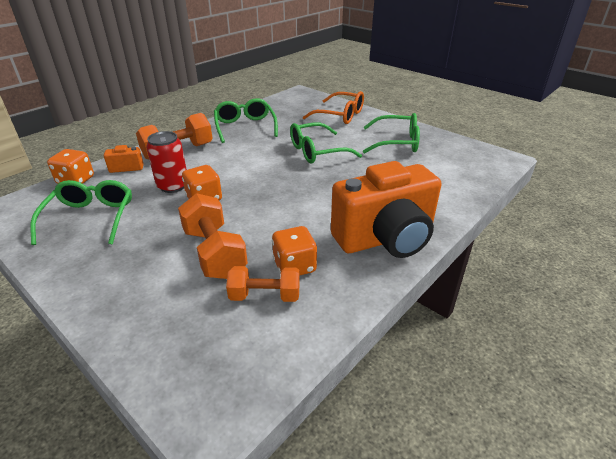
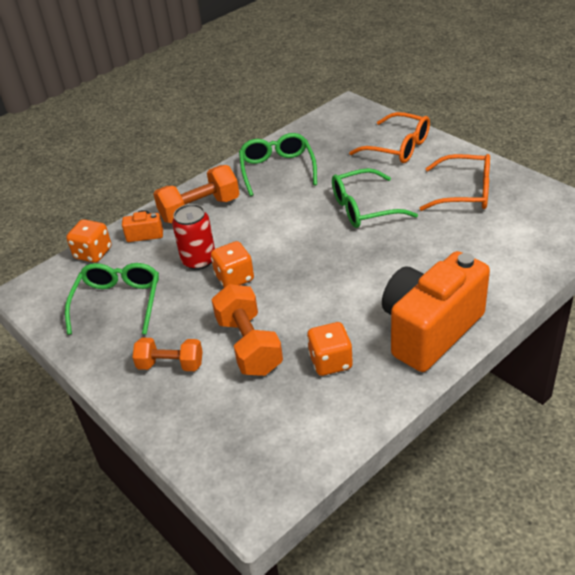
camera: 10 degrees right, 5 degrees up
(265, 296) = (300, 393): orange dumbbell -> orange dumbbell (170, 365)
(385, 239) = (430, 330): orange camera -> orange camera turned 150 degrees clockwise
(396, 142) = (465, 192): green glasses -> orange glasses

